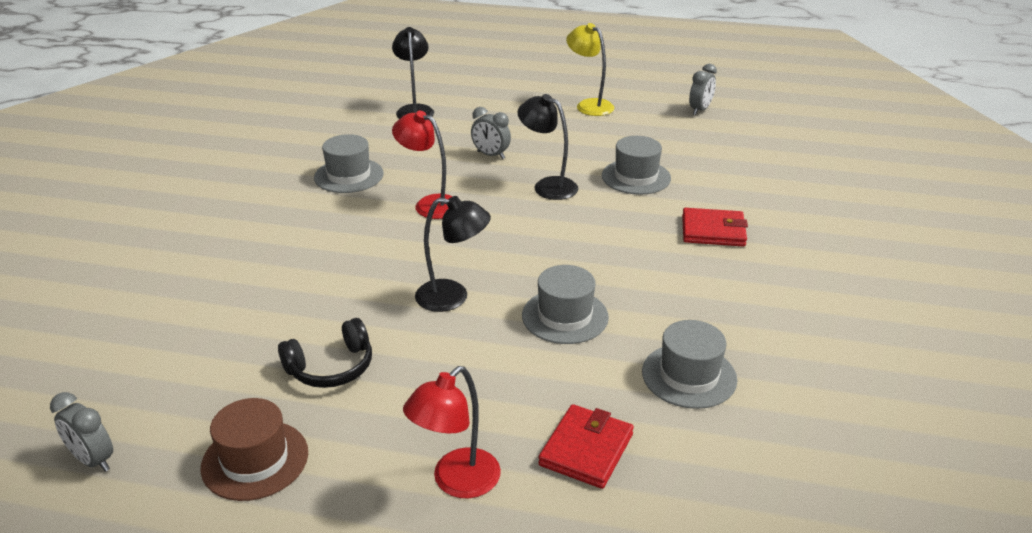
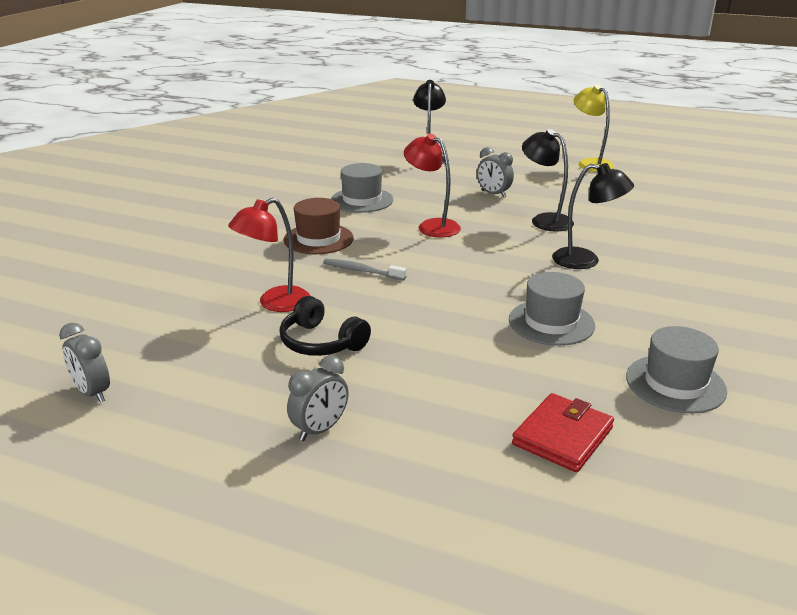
camera: 10 degrees right, 5 degrees down
(255, 460) = (237, 409): brown hat -> brown hat (318, 239)
(331, 367) = (321, 342): black headphones -> black headphones turned 60 degrees clockwise
(362, 271) = (362, 271): none -> grey toothbrush
(453, 297) = (444, 298): black lamp -> black lamp (585, 260)
(456, 482) = (427, 449): red lamp -> red lamp (275, 303)
(636, 177) = (631, 219): grey hat -> none
(700, 110) = (698, 173): grey clock -> grey clock (320, 429)
(713, 231) = (706, 267): red wallet -> none

